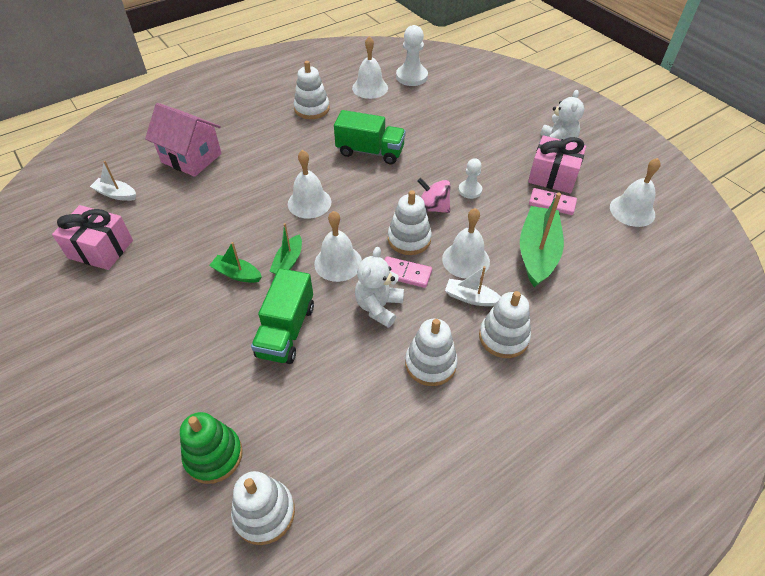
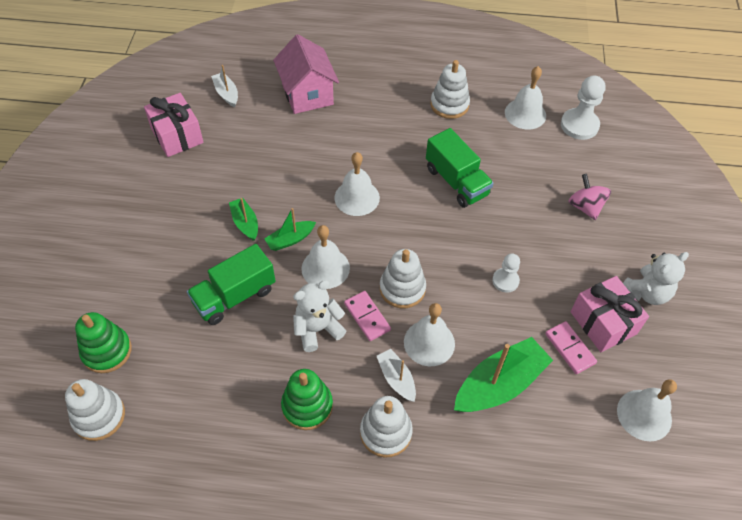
camera: 40 degrees right, 5 degrees up
(430, 363) = (307, 406): white stacking toy -> green stacking toy
(433, 207) = (454, 274): pink spinning top -> pink spinning top (585, 207)

